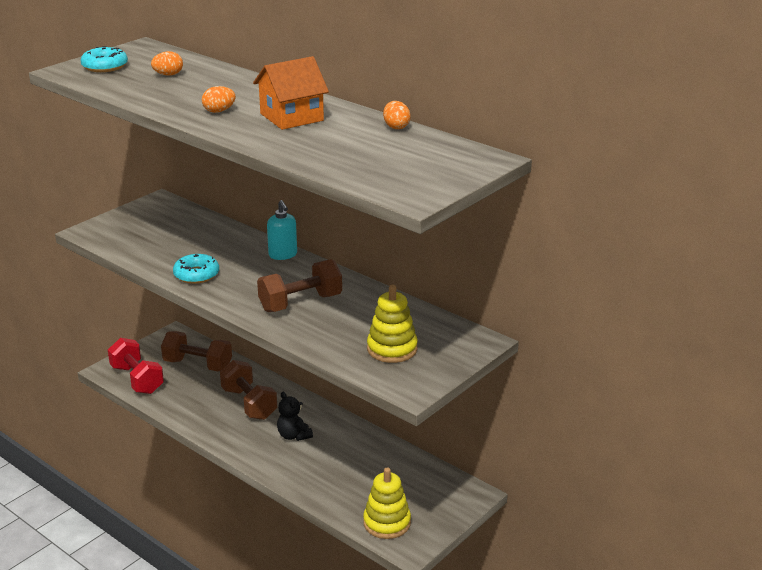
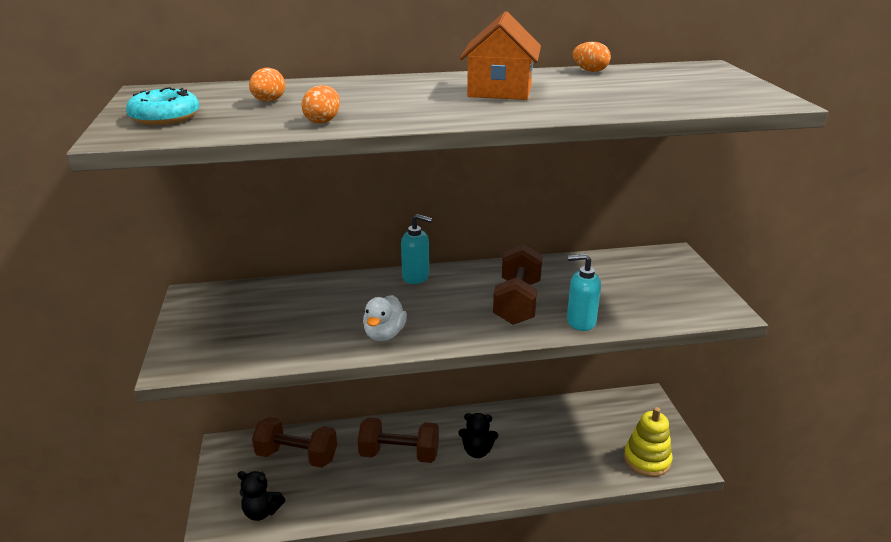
camera: 50 degrees left, 0 degrees up
(137, 379) = (262, 511): red dumbbell -> black teddy bear
(196, 275) = (384, 334): turquoise donut -> white duck
(198, 365) = (297, 456): brown dumbbell -> brown dumbbell turned 45 degrees clockwise
(219, 111) = (426, 107): orange egg -> orange egg (323, 121)
(307, 335) = (580, 322): none -> turquoise soap dispenser
(392, 349) = (648, 293): yellow stacking toy -> none

